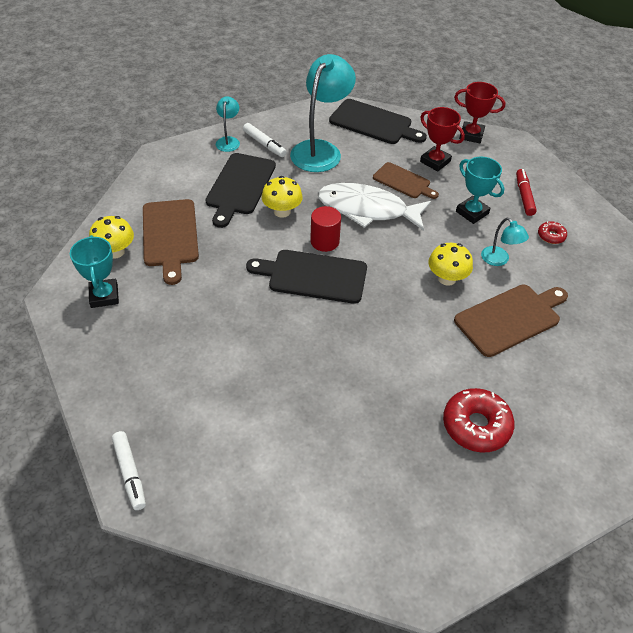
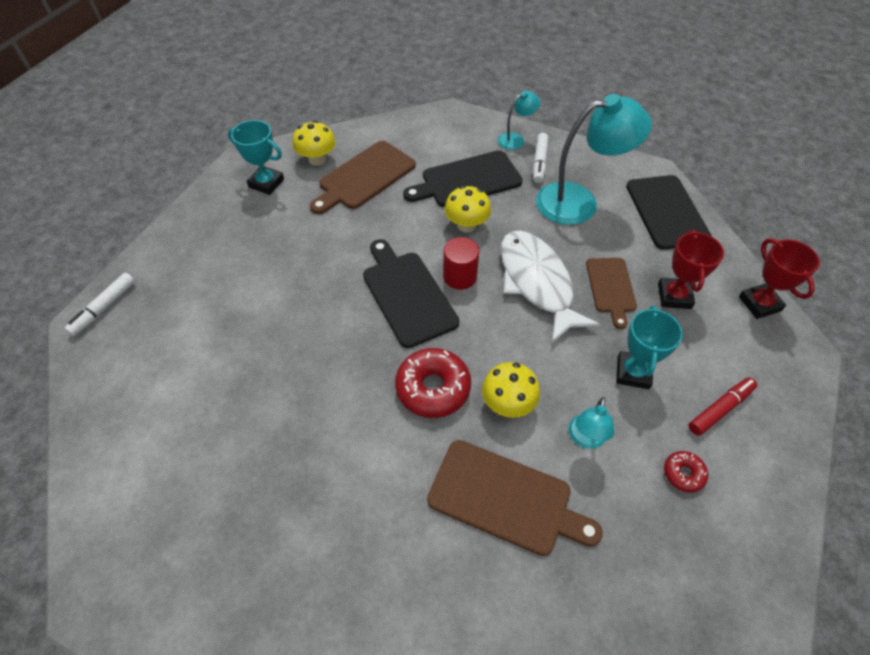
camera: 55 degrees right, 5 degrees up
(104, 296) = (266, 183): turquoise trophy -> turquoise trophy turned 75 degrees clockwise
(476, 426) = (323, 544): red donut -> red donut (433, 388)

